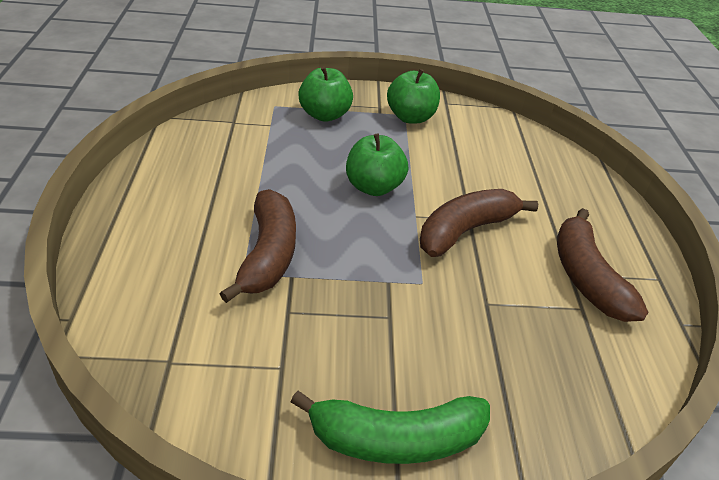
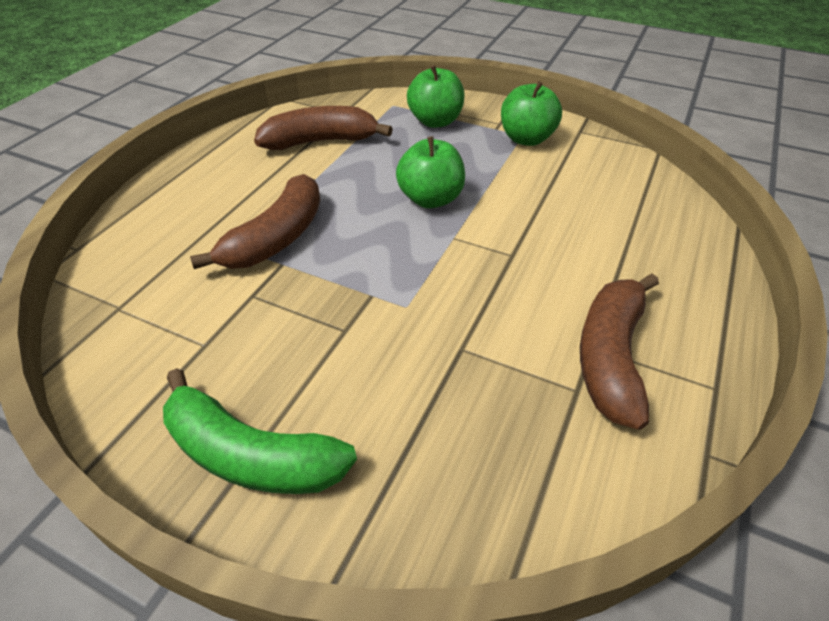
camera: 30 degrees right, 5 degrees up
(465, 230) = (498, 266): brown banana -> brown banana (321, 141)

